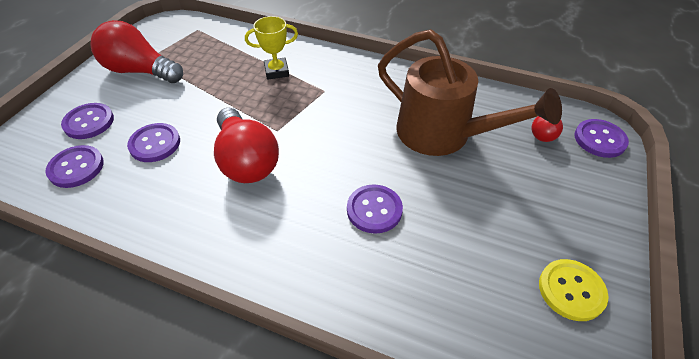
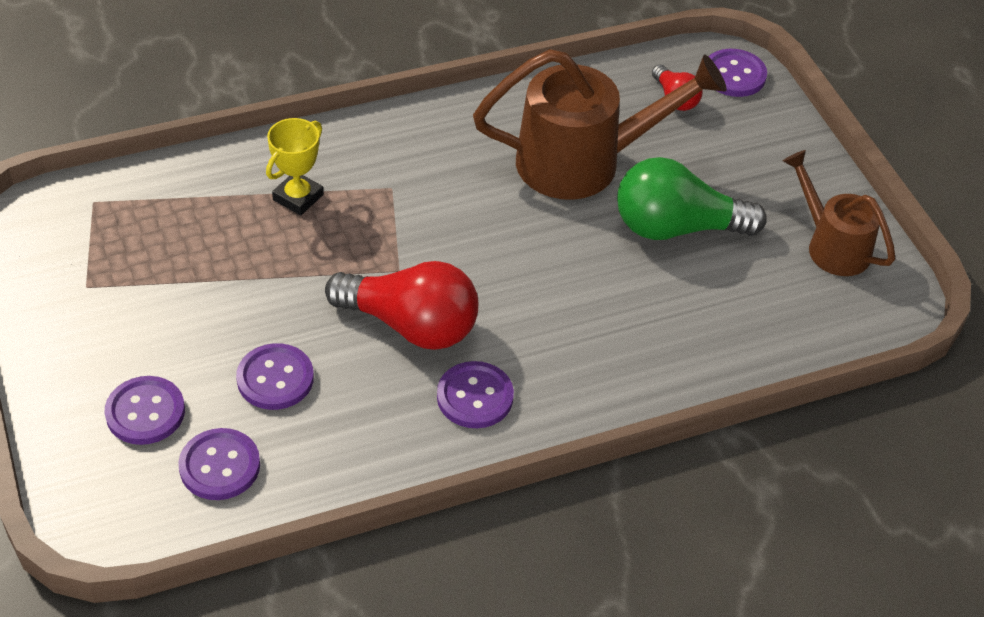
camera: 45 degrees left, 0 degrees up
(140, 71) = (104, 309): red light bulb -> none
(374, 210) = (603, 286): purple button -> purple button (475, 397)
(461, 205) = (676, 227): none -> green light bulb
(571, 290) = (831, 245): yellow button -> brown watering can

